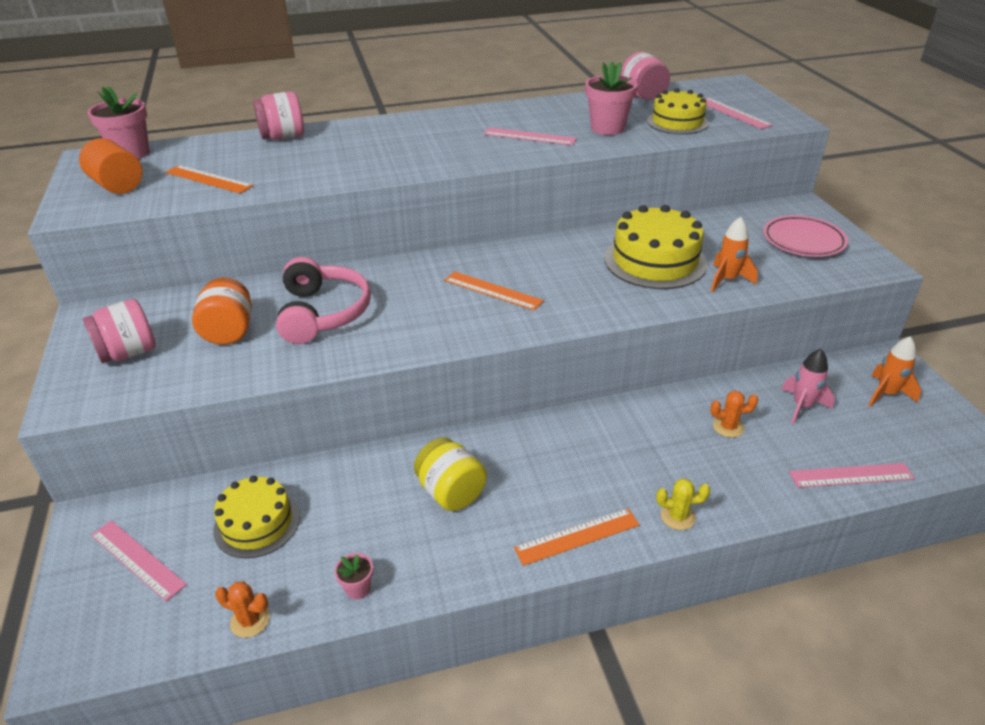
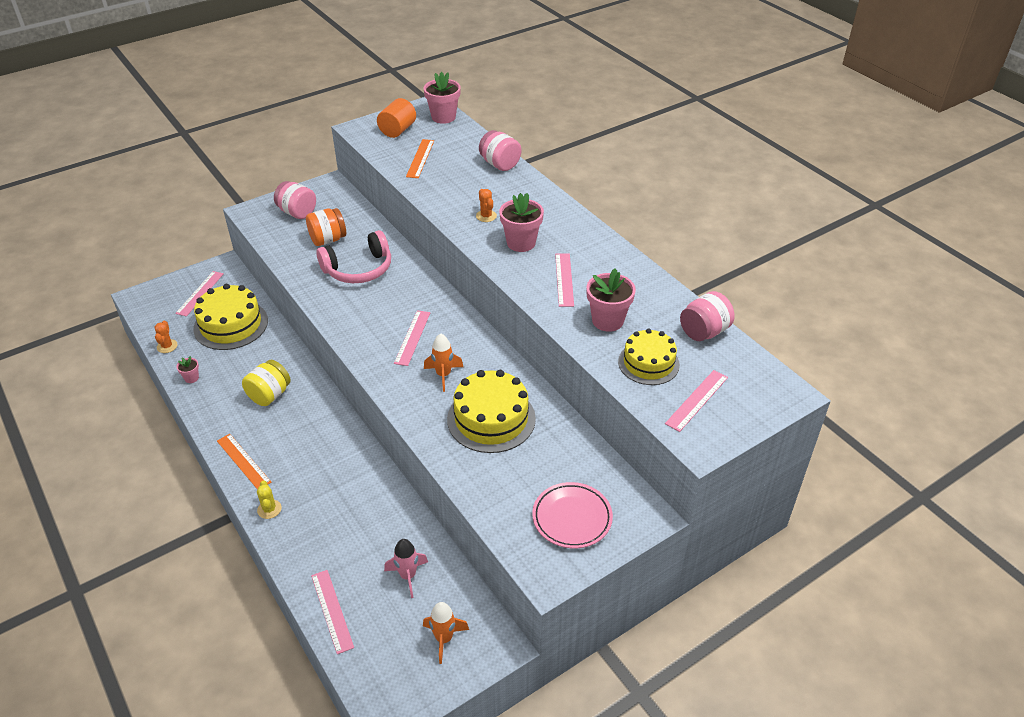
camera: 70 degrees right, 5 degrees up
(257, 523) = (231, 325): yellow cake -> yellow cake, size x1.51
(448, 147) = (521, 243): none -> pink flower pot
(493, 290) = (412, 337): orange ruler -> pink ruler
(727, 280) = (477, 468): orange rocket -> orange rocket (443, 375)
(728, 427) = (369, 529): orange cactus -> orange cactus (486, 216)

